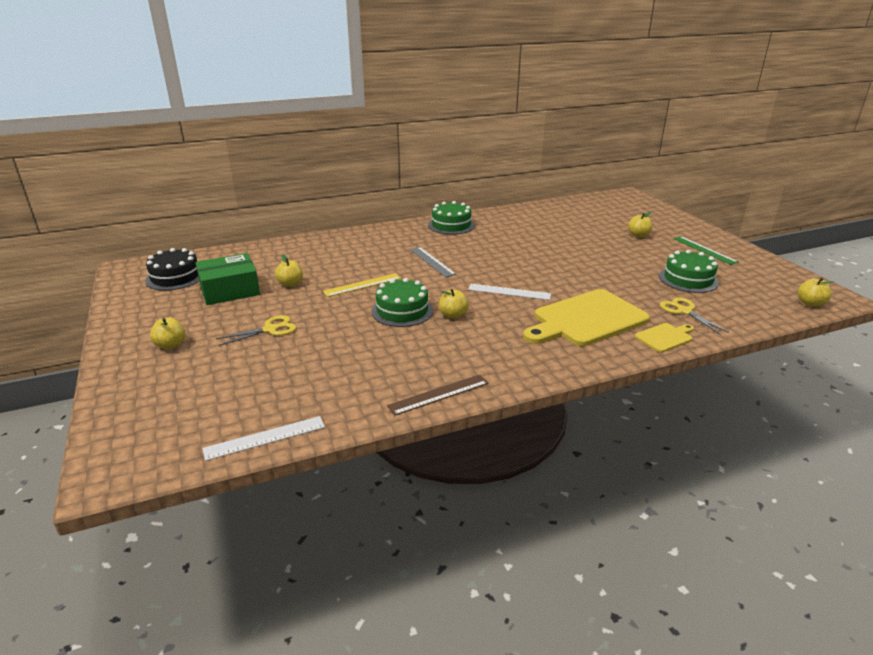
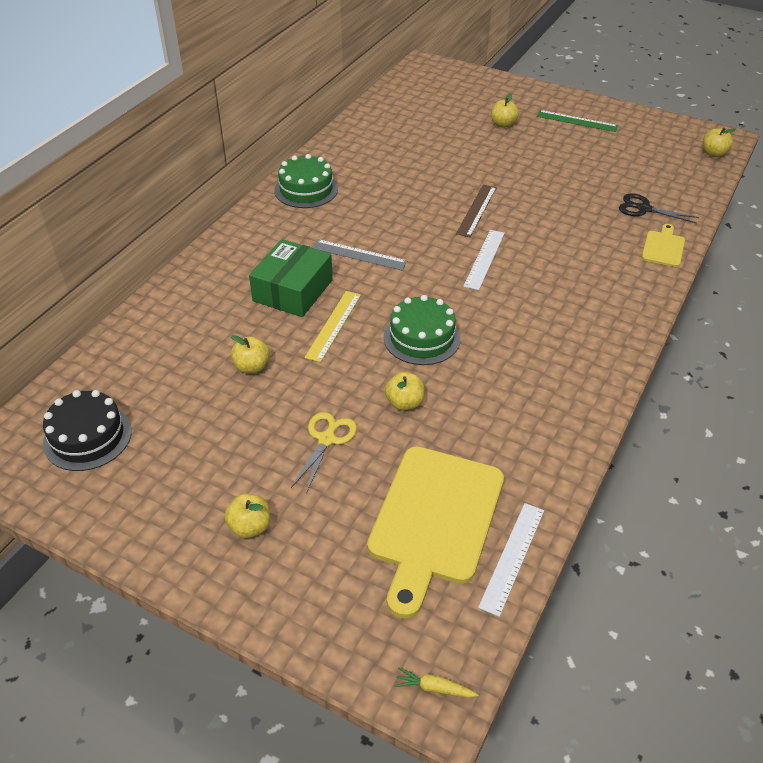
camera: 40 degrees left, 15 degrees up
(114, 469) = (434, 688): none -> yellow carrot
(230, 290) = (193, 416): green box -> green box (293, 290)
(438, 394) = (582, 414): brown ruler -> brown ruler (476, 210)
(453, 315) = (475, 317): yellow apple -> yellow apple (404, 403)
(509, 292) = (484, 259): white ruler -> white ruler turned 45 degrees counterclockwise
(586, 319) = (586, 259): yellow cutting board -> yellow cutting board (435, 520)
(684, 311) = (644, 209): yellow scissors -> black scissors
(688, 279) = (605, 167): green cake -> none

